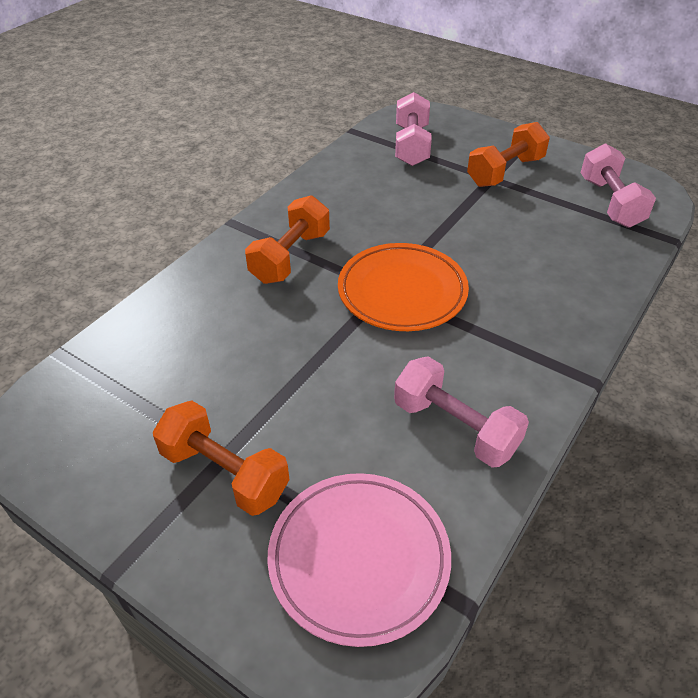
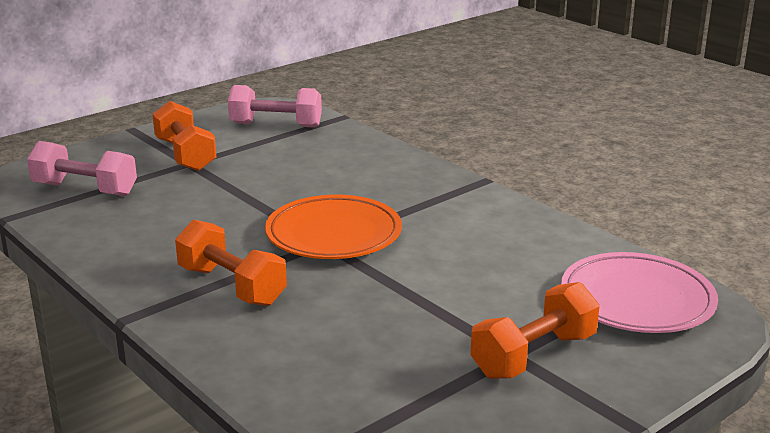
camera: 75 degrees left, 20 degrees down
(455, 427) = (515, 240): pink dumbbell -> none

